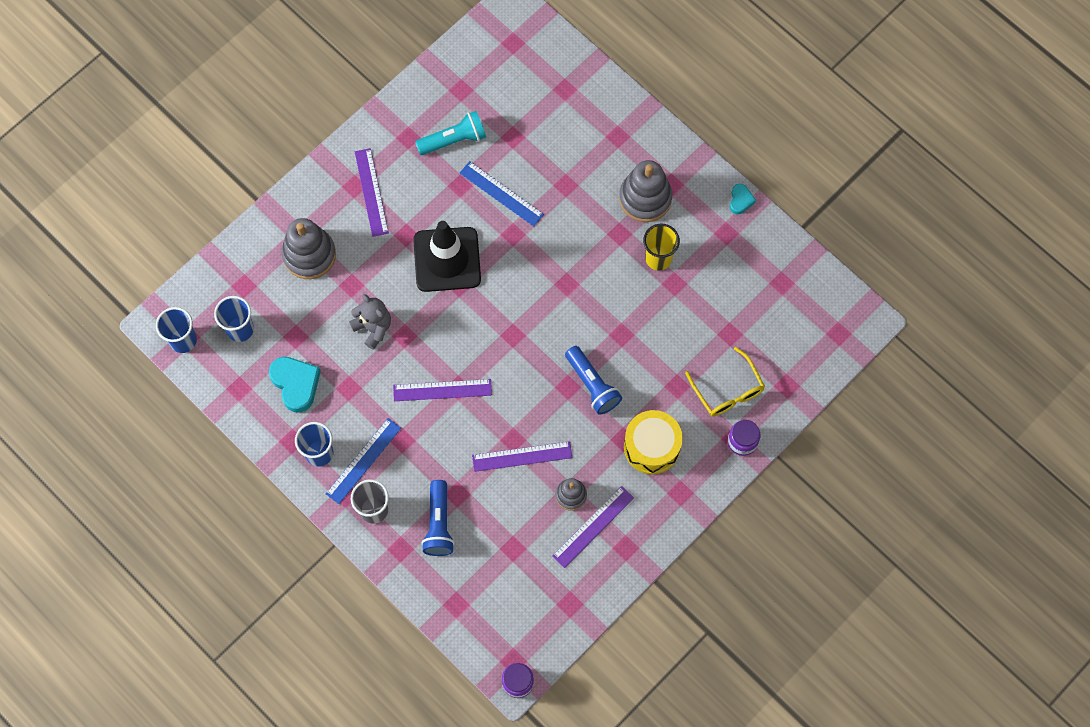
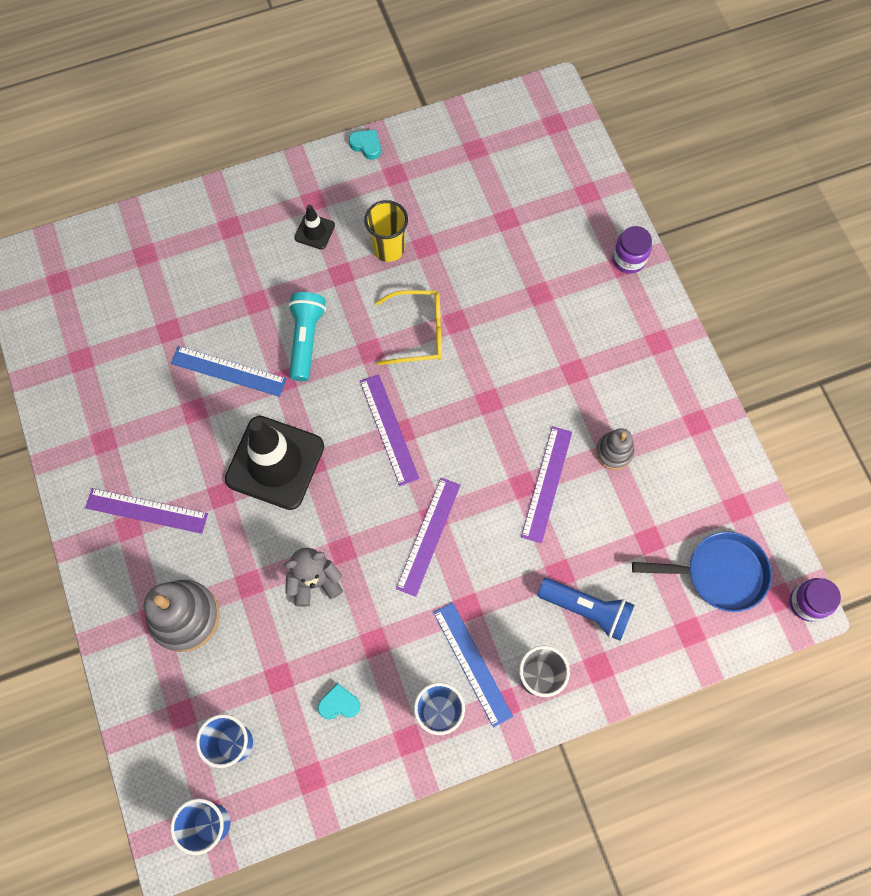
camera: 65 degrees left, 0 degrees up
(296, 384) = (339, 704): turquoise heart -> turquoise heart, size x0.54
(454, 140) = (136, 393): turquoise flashlight -> turquoise flashlight (306, 339)
(501, 193) = (228, 371): blue ruler -> blue ruler turned 45 degrees clockwise
(510, 609) = (719, 573): none -> blue pan
(592, 385) = (498, 375): blue flashlight -> none
(593, 526) = (659, 445): purple ruler -> purple ruler (388, 429)
(645, 198) = (314, 231): grey stacking toy -> black traffic cone
(652, 447) = (595, 347): yellow drum -> none
(727, 390) = (566, 248): yellow glasses -> yellow glasses (418, 332)

